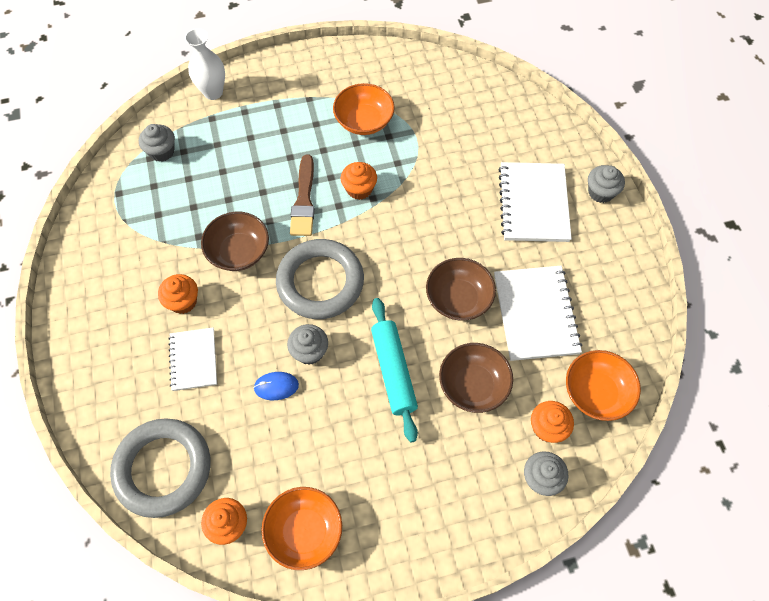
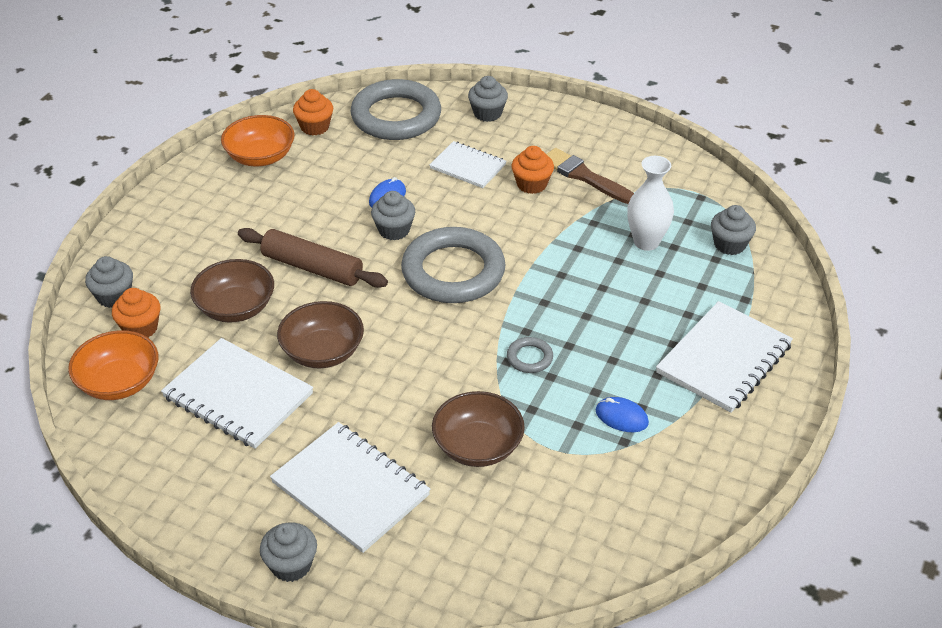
camera: 130 degrees right, 20 degrees down
(107, 399) = (487, 113): none -> grey cupcake
(213, 92) = (786, 318): white vase -> white vase (646, 242)
(239, 251) = (547, 239): brown bowl -> brown bowl (478, 446)
(275, 102) = (724, 359): none -> white notebook
(304, 200) = (560, 310): brown brush -> brown brush (584, 176)
(359, 189) = (529, 358): orange cupcake -> grey ring
(364, 121) = (621, 417): orange bowl -> blue mouse
(393, 371) = (312, 267): turquoise rolling pin -> brown rolling pin

